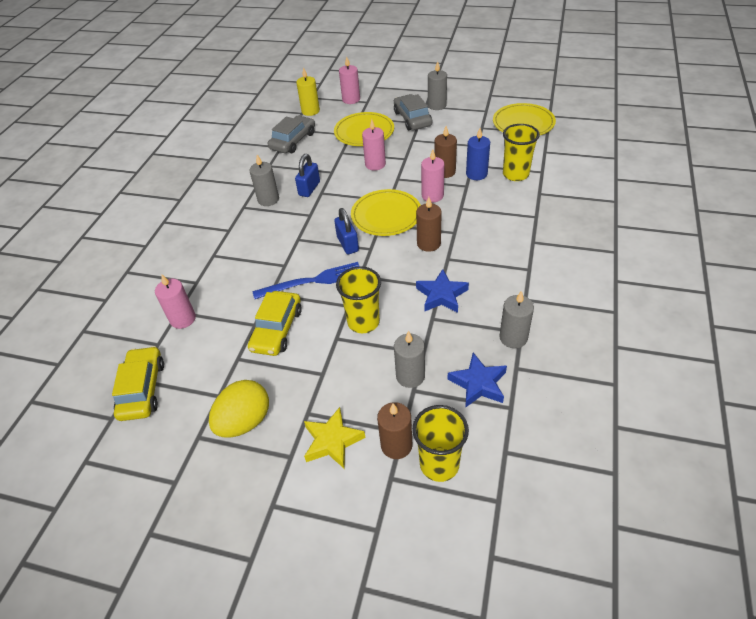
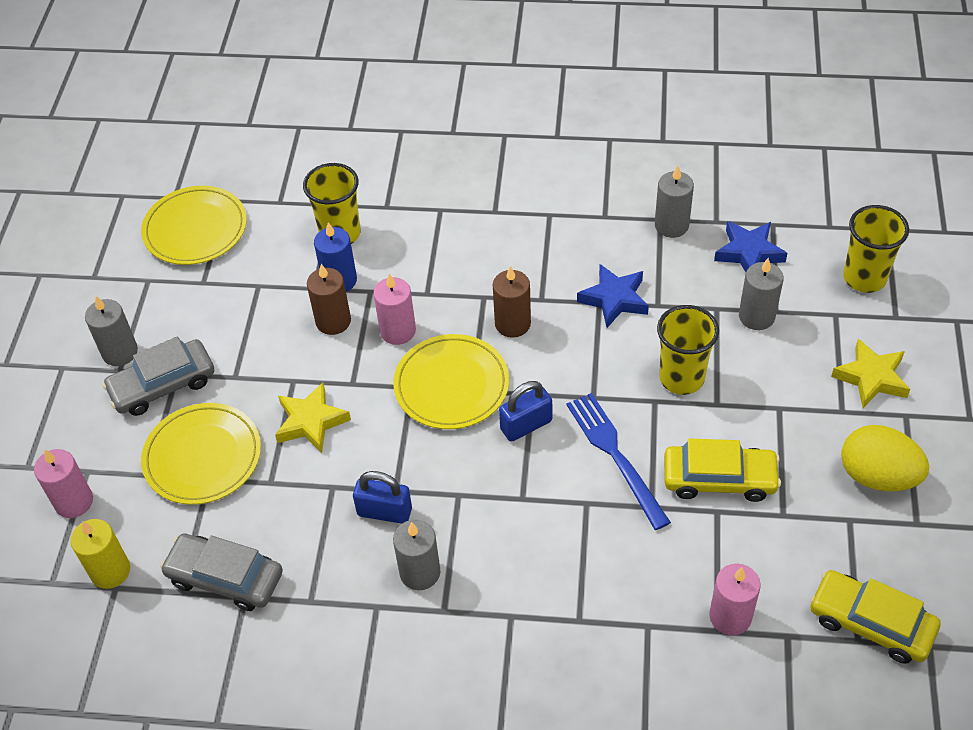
camera: 100 degrees left, 5 degrees up
(142, 389) = (871, 623): yellow car -> yellow car turned 45 degrees clockwise
(375, 164) = (311, 422): pink candle -> yellow star
(396, 445) = (855, 317): brown candle -> none

